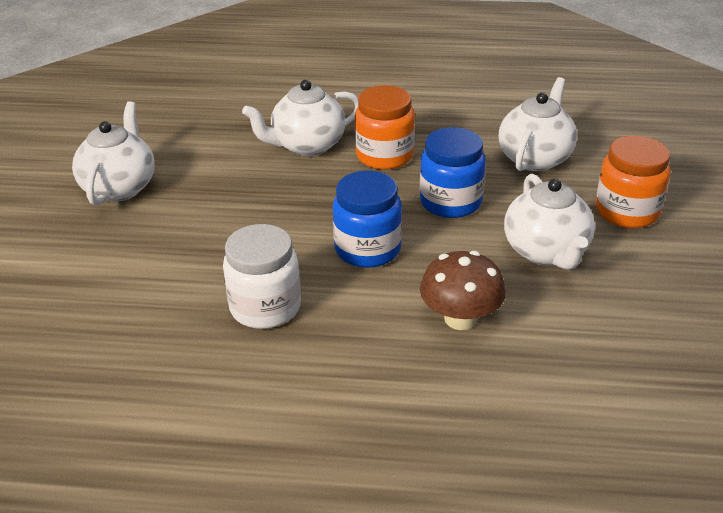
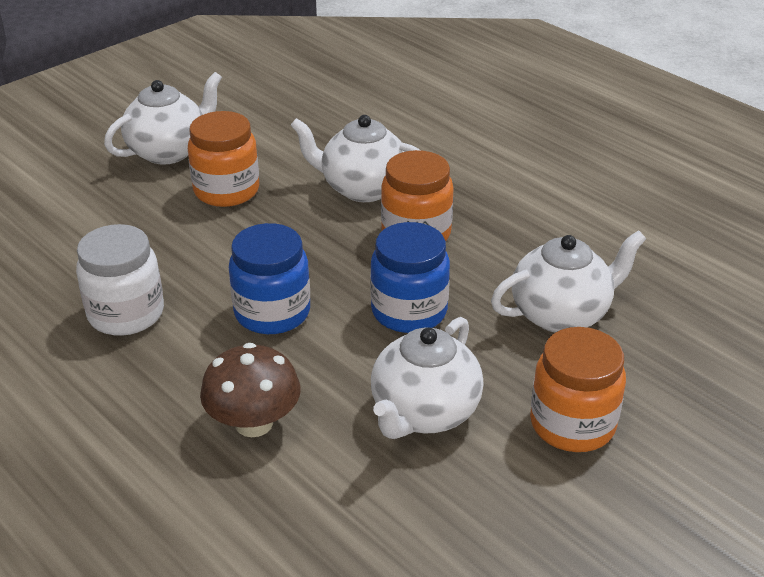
camera: 40 degrees right, 0 degrees up
(211, 192) = (226, 191): none -> orange jar

